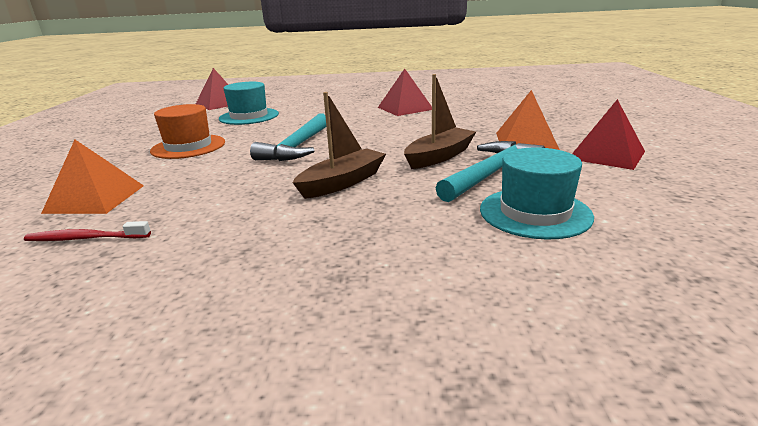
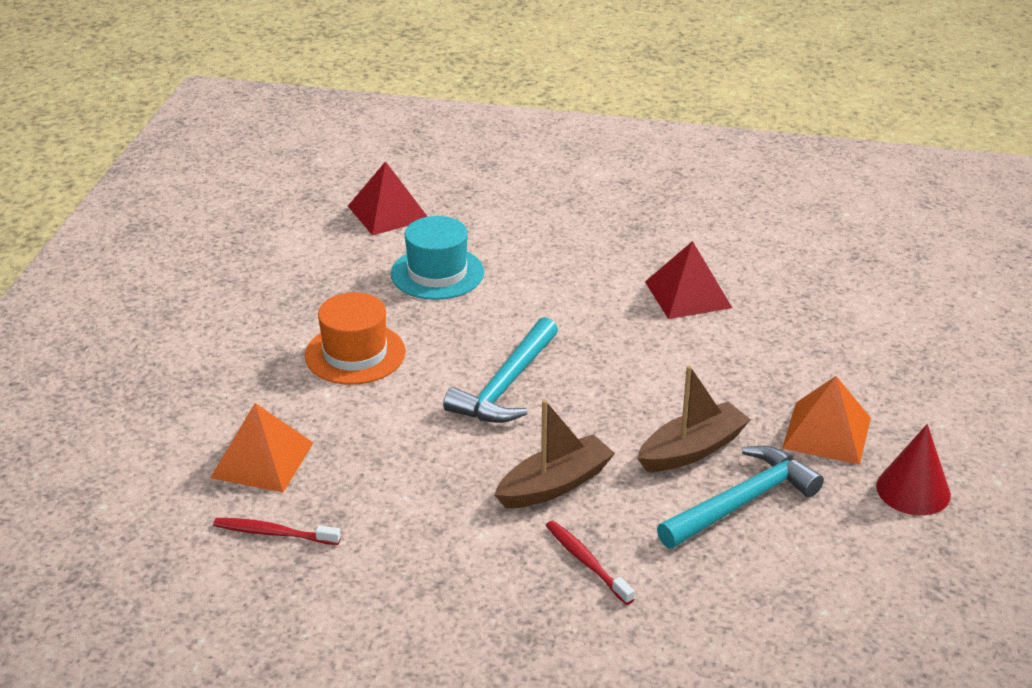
camera: 10 degrees right, 10 degrees up
(382, 219) = (586, 562): none -> red toothbrush
(535, 213) = (756, 585): turquoise hat -> none
(606, 155) = (913, 490): red pyramid -> red cone

